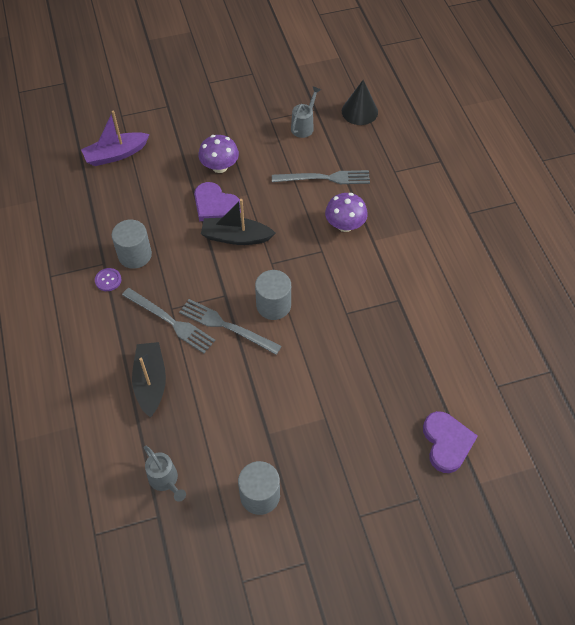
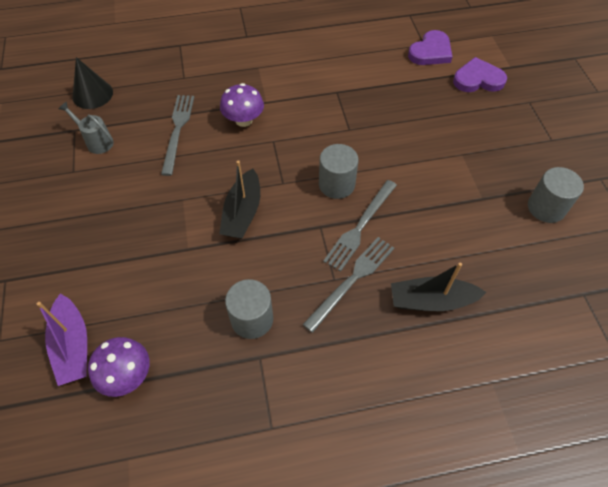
camera: 85 degrees left, 0 degrees up
(108, 280) = (287, 350): purple button -> none
(165, 480) = (544, 287): grey watering can -> none
(215, 205) = (192, 231): purple heart -> purple heart (431, 52)
(219, 167) = (133, 224): purple mushroom -> purple mushroom (127, 375)

